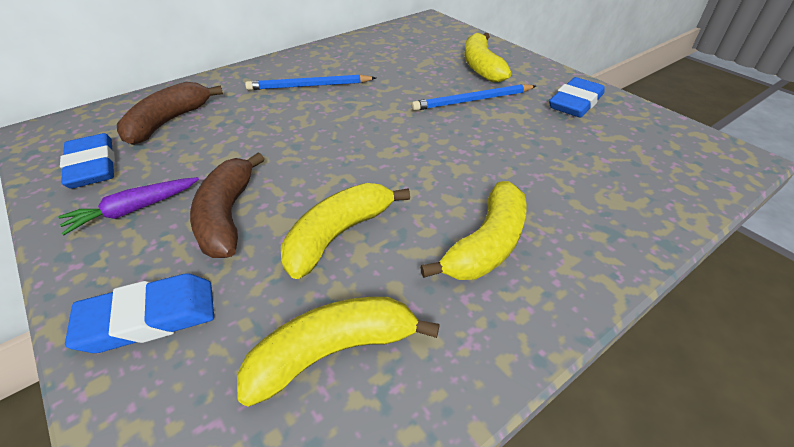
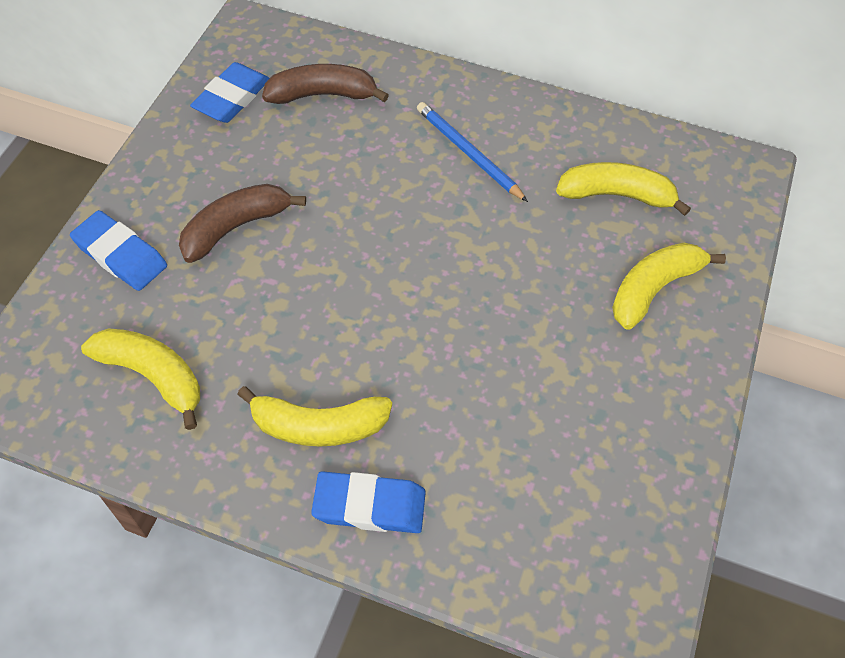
camera: 55 degrees right, 15 degrees up
(133, 210) = (204, 165): purple carrot -> none
(338, 235) = (262, 314): yellow banana -> yellow banana (616, 195)
(473, 100) = (559, 315): blue pencil -> none
(575, 103) = (640, 422): blue eraser -> blue eraser (369, 505)

